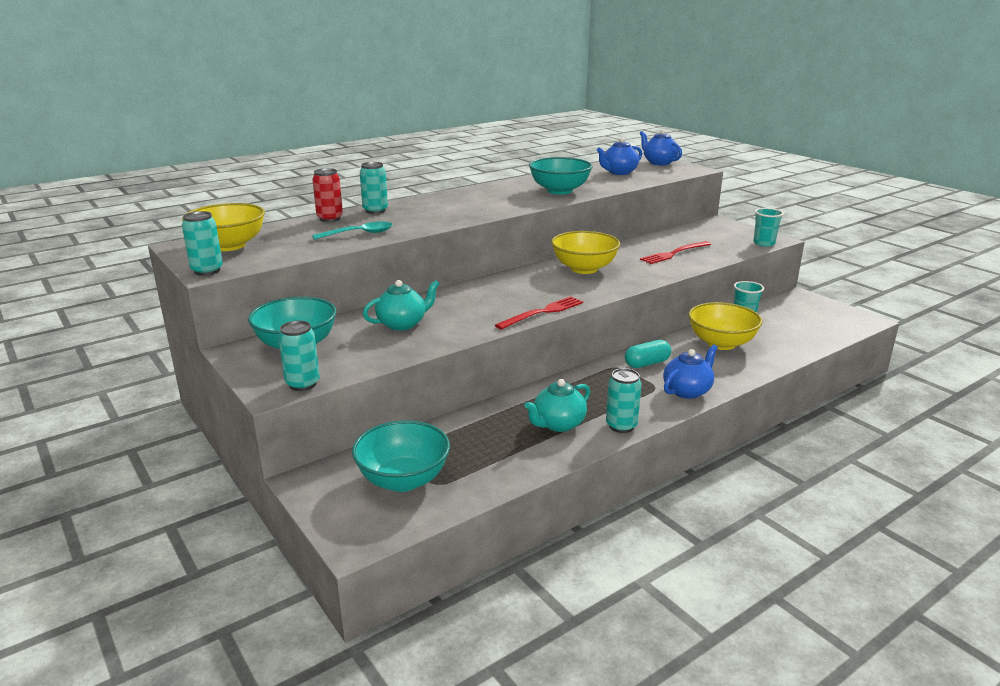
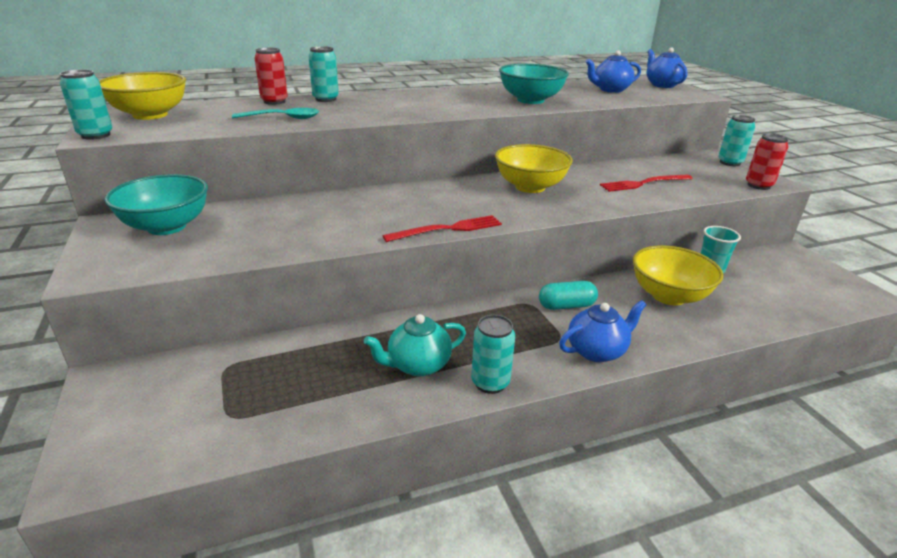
camera: 15 degrees right, 5 degrees up
(302, 384) = (125, 271): turquoise can -> turquoise can (730, 163)
(402, 324) = (291, 219): turquoise teapot -> none
(403, 480) = (199, 402): turquoise bowl -> none
(764, 243) = (758, 185): turquoise cup -> red can

